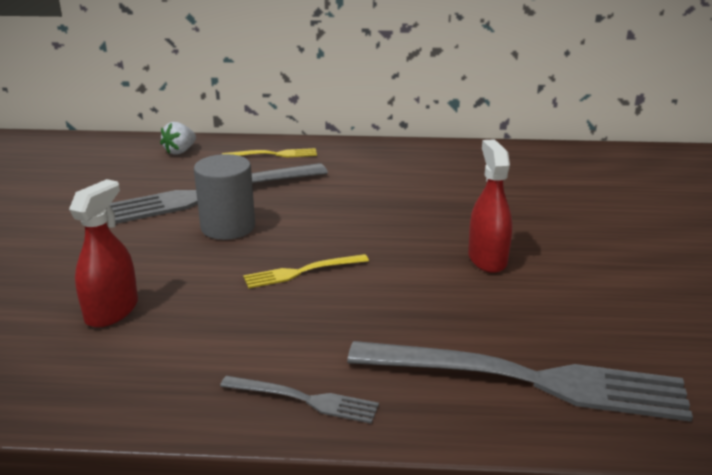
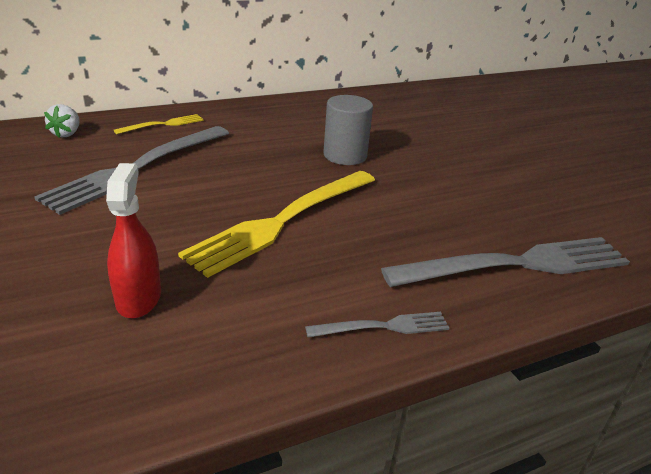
camera: 30 degrees left, 5 degrees up
(228, 227) = (180, 195): grey cylinder -> grey cylinder (345, 155)
(302, 272) = (282, 221): yellow fork -> yellow fork, size x2.12
(487, 259) = (410, 181): red spray bottle -> none

